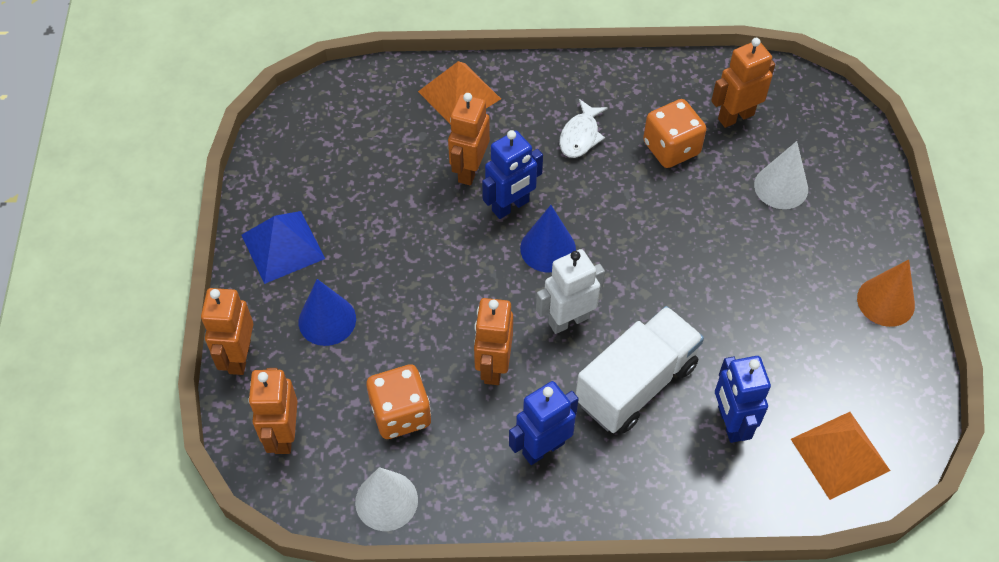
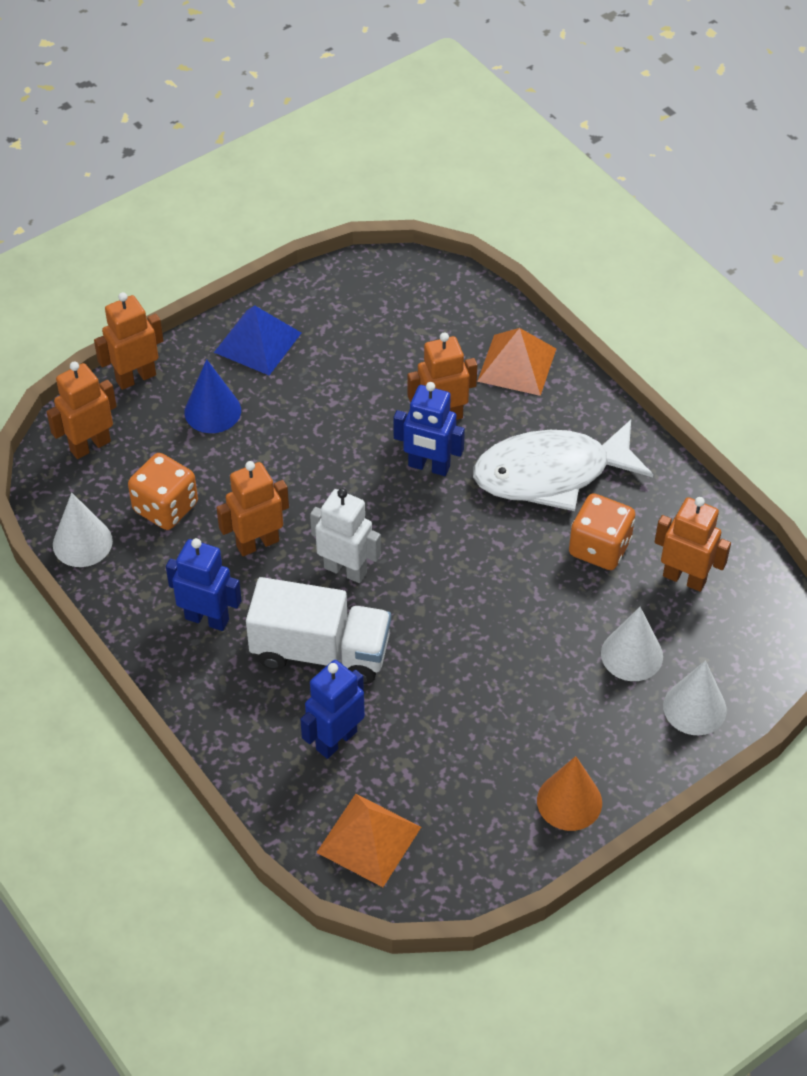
camera: 55 degrees right, 5 degrees down
(548, 248) = (407, 516): blue cone -> none
(580, 136) = (551, 474): white fish -> white fish, size x2.14
(852, 178) = (694, 708): none -> white cone

